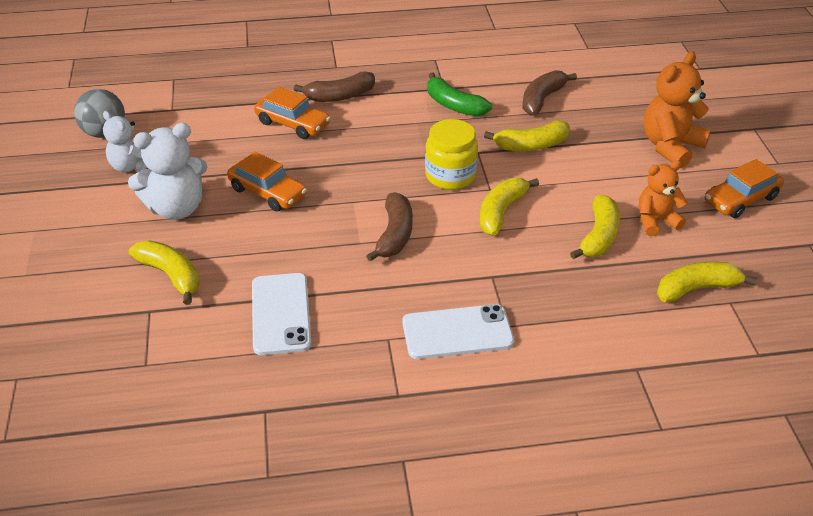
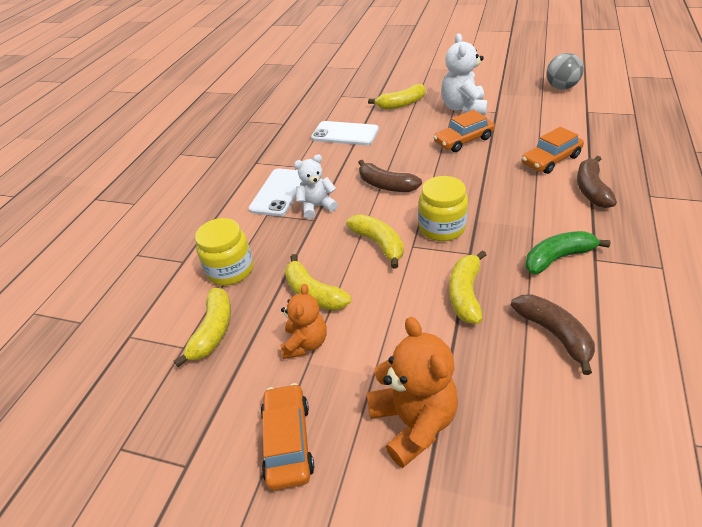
camera: 120 degrees right, 0 degrees up
(131, 166) = (516, 95): white teddy bear -> white teddy bear (317, 207)
(616, 315) = (230, 270): none -> yellow jar

